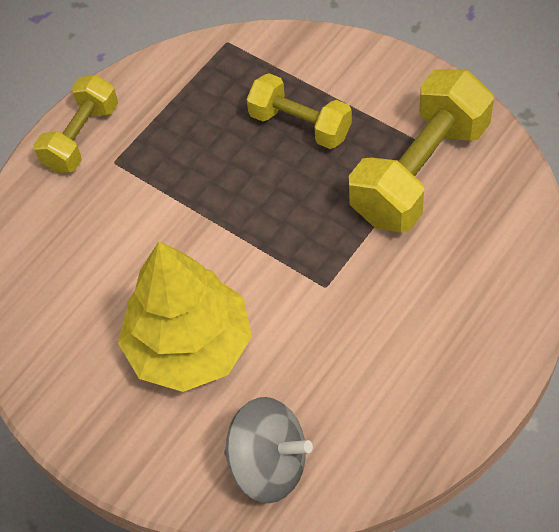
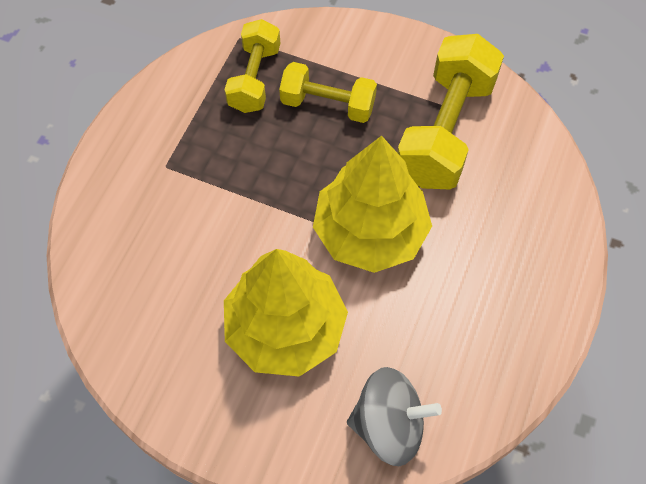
camera: 20 degrees left, 5 degrees up
(81, 137) = (128, 148): yellow dumbbell -> yellow dumbbell (254, 78)
(307, 264) = (370, 232): none -> yellow tree

